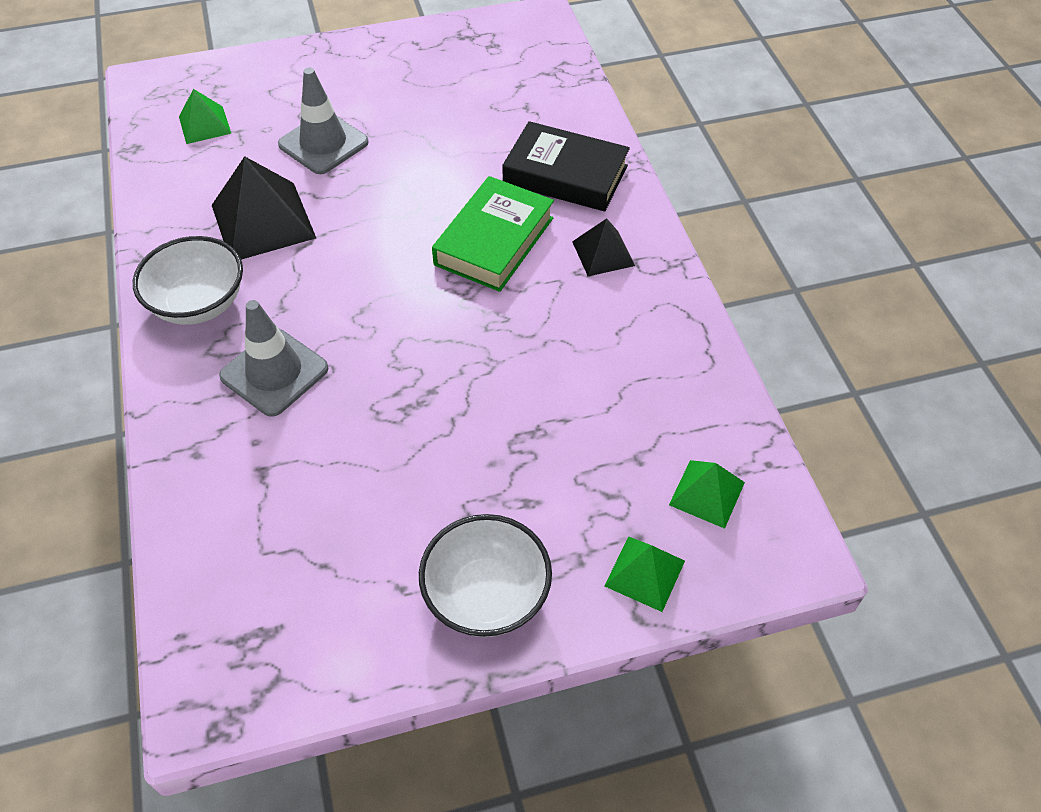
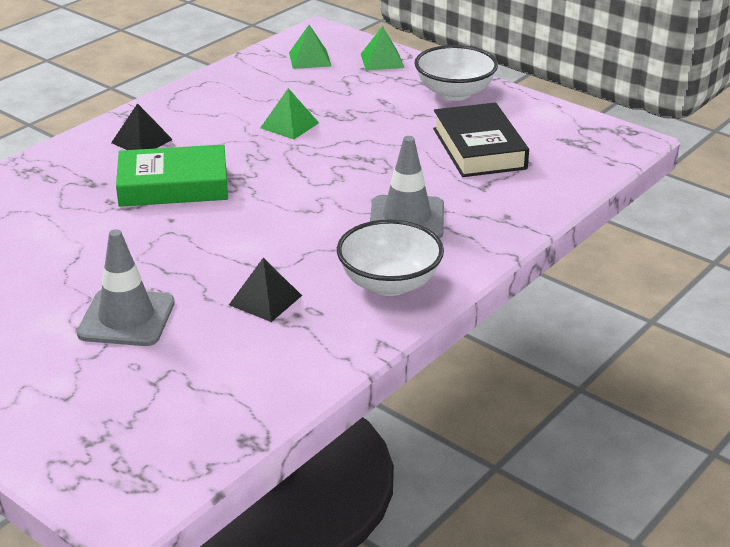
camera: 125 degrees left, 20 degrees down
(205, 125) = (164, 411): green pyramid -> green pyramid (289, 125)
(263, 221) = (265, 300): black pyramid -> black pyramid, size x0.56
(565, 175) = (60, 183): black book -> black book (479, 148)

